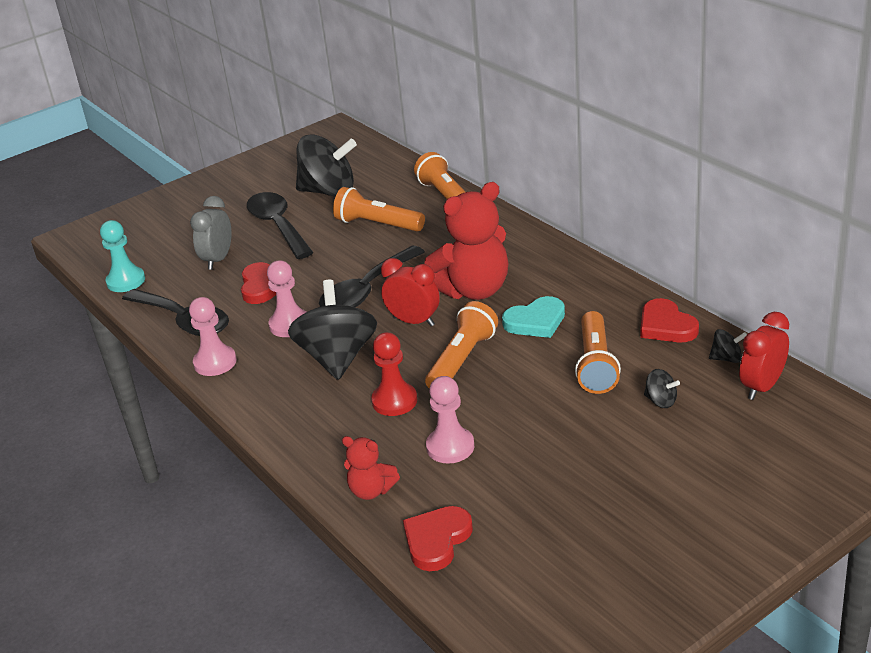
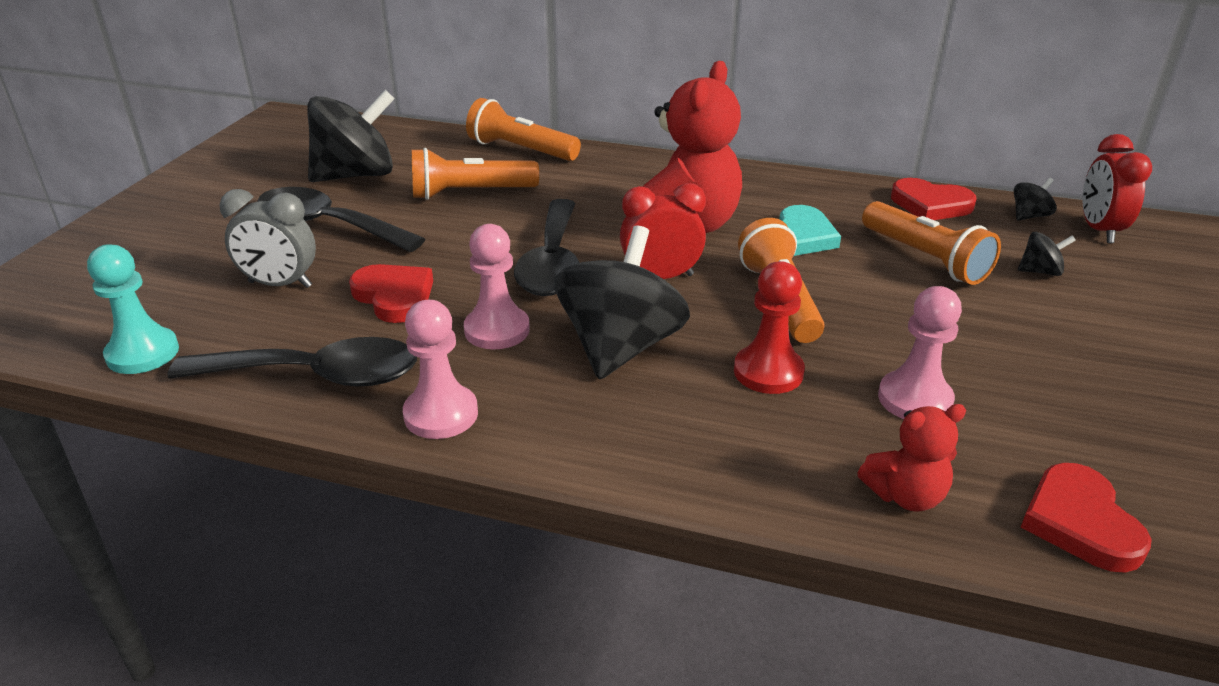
camera: 40 degrees left, 0 degrees up
(218, 259) = (280, 284): grey clock -> grey clock turned 60 degrees counterclockwise
(338, 358) = (620, 347): black spinning top -> black spinning top turned 60 degrees clockwise

